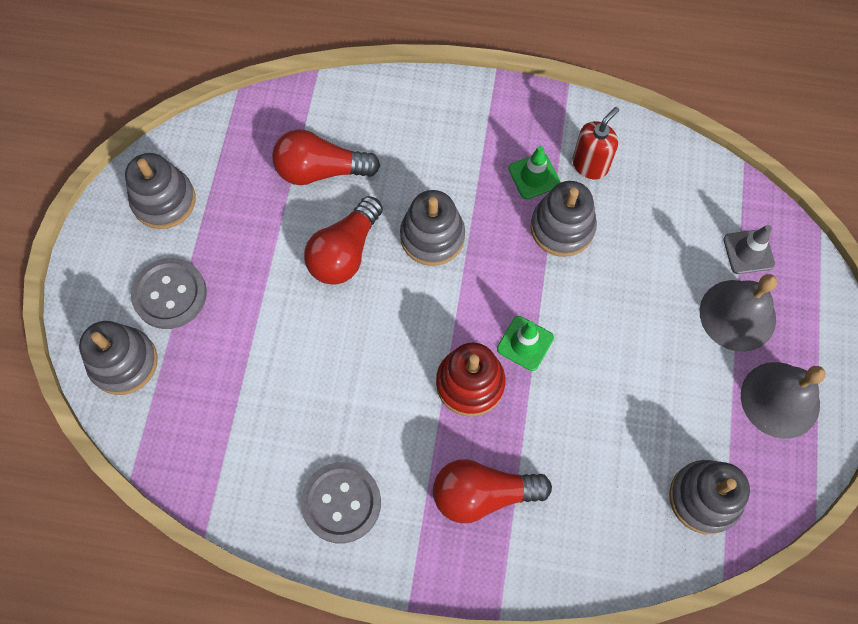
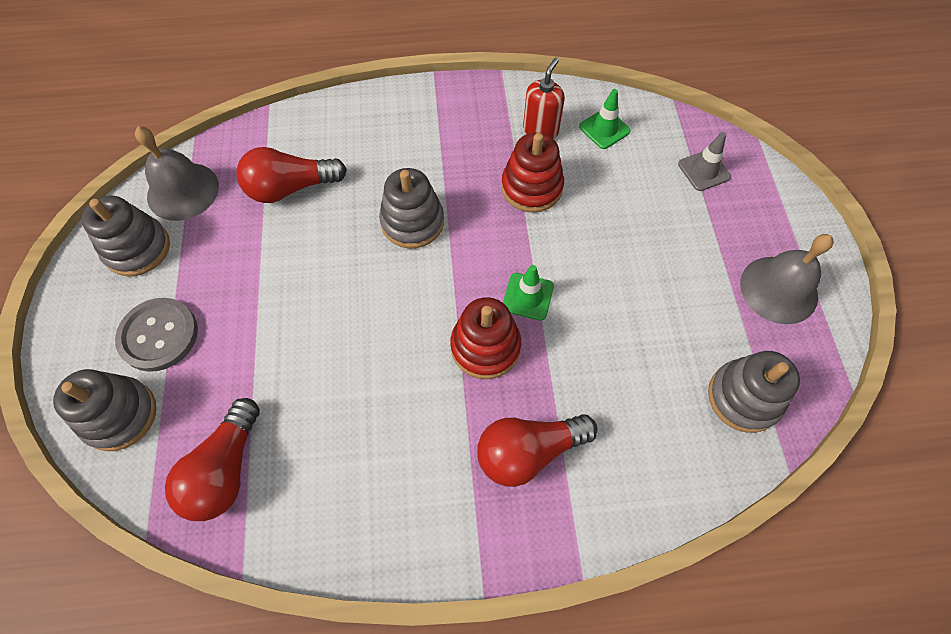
camera: 15 degrees left, 5 degrees down
(341, 503) = (384, 500): grey button -> none
(345, 252) = (331, 255): red light bulb -> red light bulb (225, 470)
(534, 176) = (493, 150): green traffic cone -> green traffic cone (604, 129)
(562, 228) = (531, 187): grey stacking toy -> red stacking toy
(737, 315) = (714, 225): grey bell -> grey bell (183, 191)

